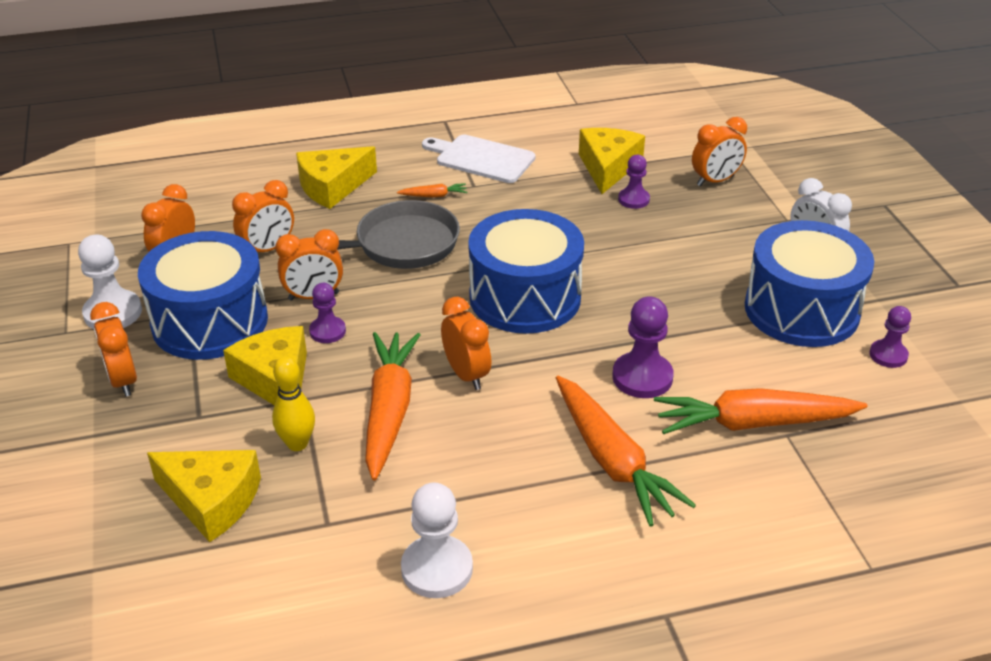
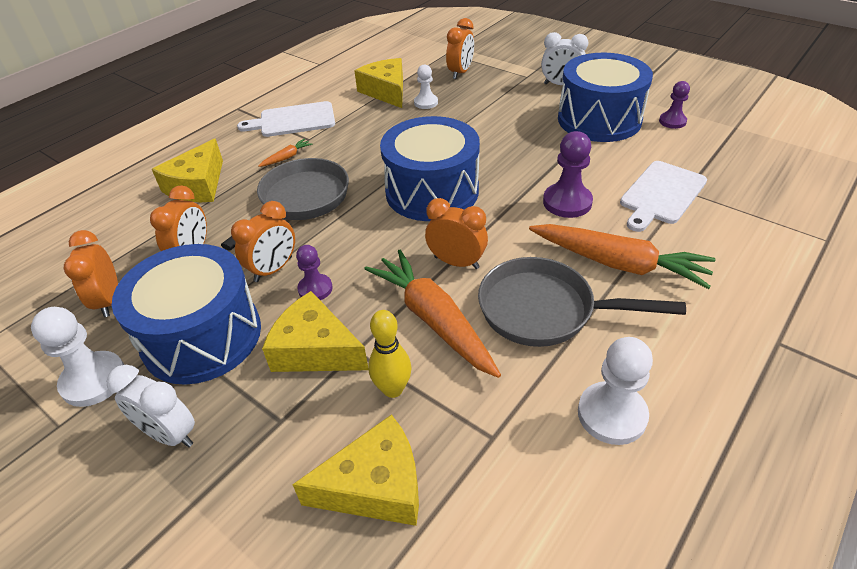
camera: 35 degrees left, 5 degrees up
(123, 381) = (170, 434): orange clock -> white clock
(490, 459) = (545, 310): none -> grey pan
(633, 199) = (426, 103): purple pawn -> white pawn
(753, 423) = (661, 194): orange carrot -> white cutting board

